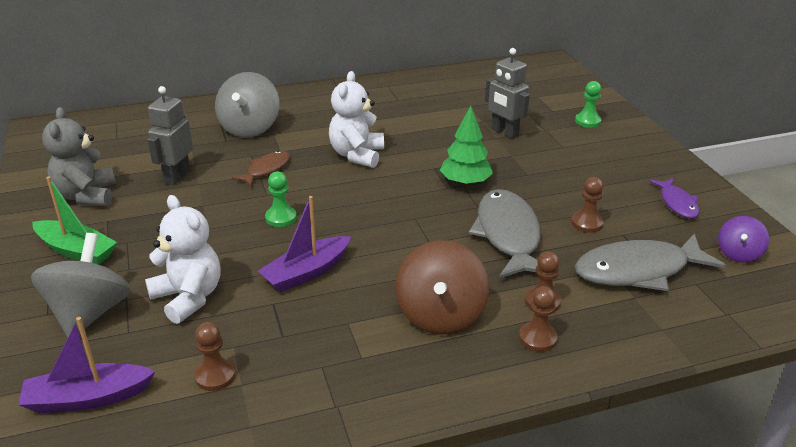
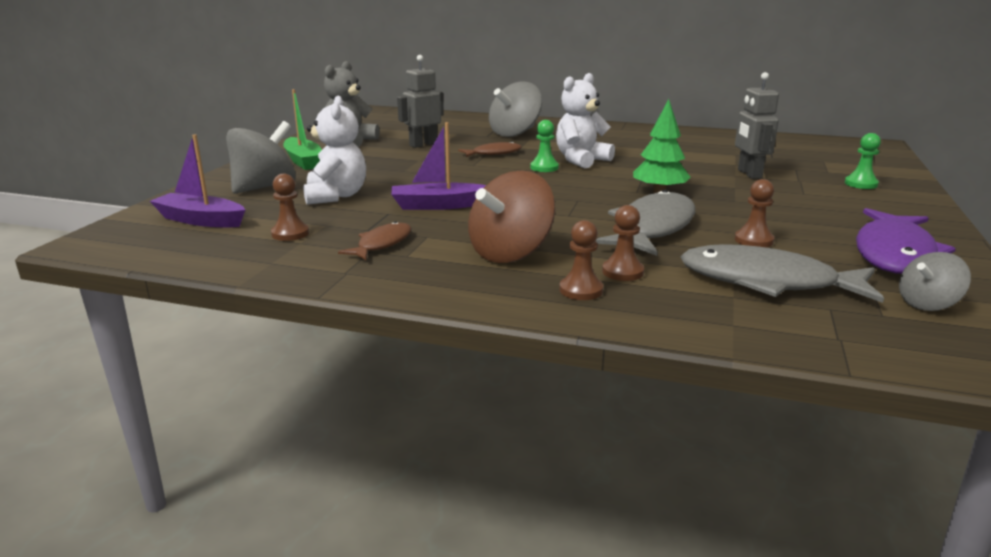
camera: 35 degrees right, 10 degrees down
(281, 218) = (465, 177): green pawn -> green pawn (544, 168)
(321, 351) = (382, 244): none -> brown fish
(677, 203) = (894, 253): purple fish -> purple fish, size x1.84
(738, 254) = (927, 304): purple spinning top -> grey spinning top

